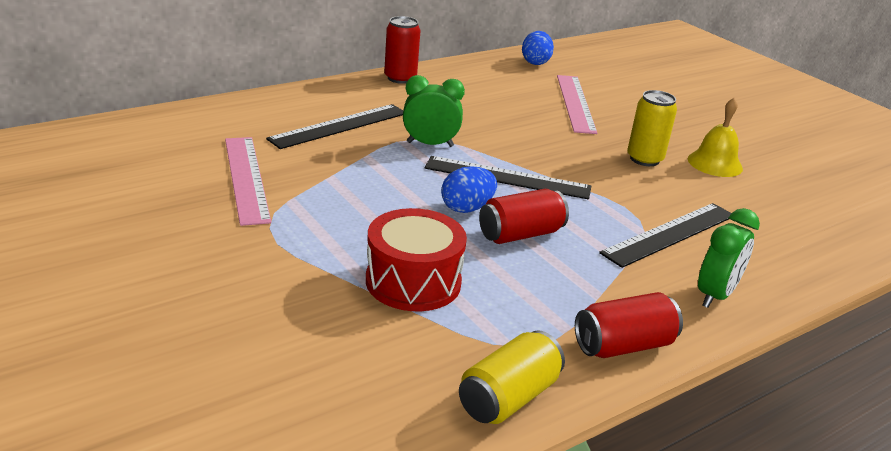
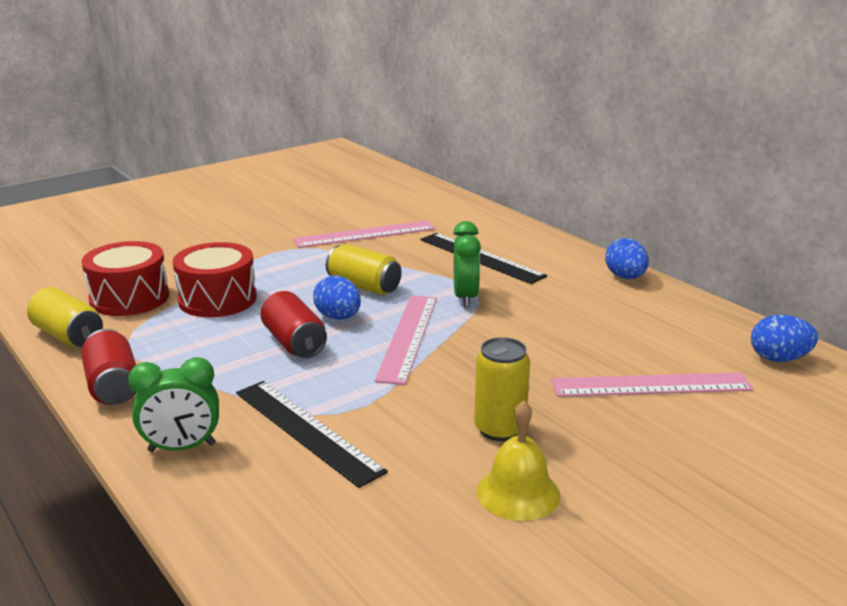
camera: 90 degrees right, 5 degrees down
(395, 190) = (364, 286): none -> yellow can
(398, 353) = (129, 298): none -> red drum
(400, 78) = (625, 277): red can -> blue egg
(507, 178) = (407, 337): black ruler -> pink ruler
(715, 295) = (182, 447): green clock -> green clock turned 45 degrees counterclockwise

